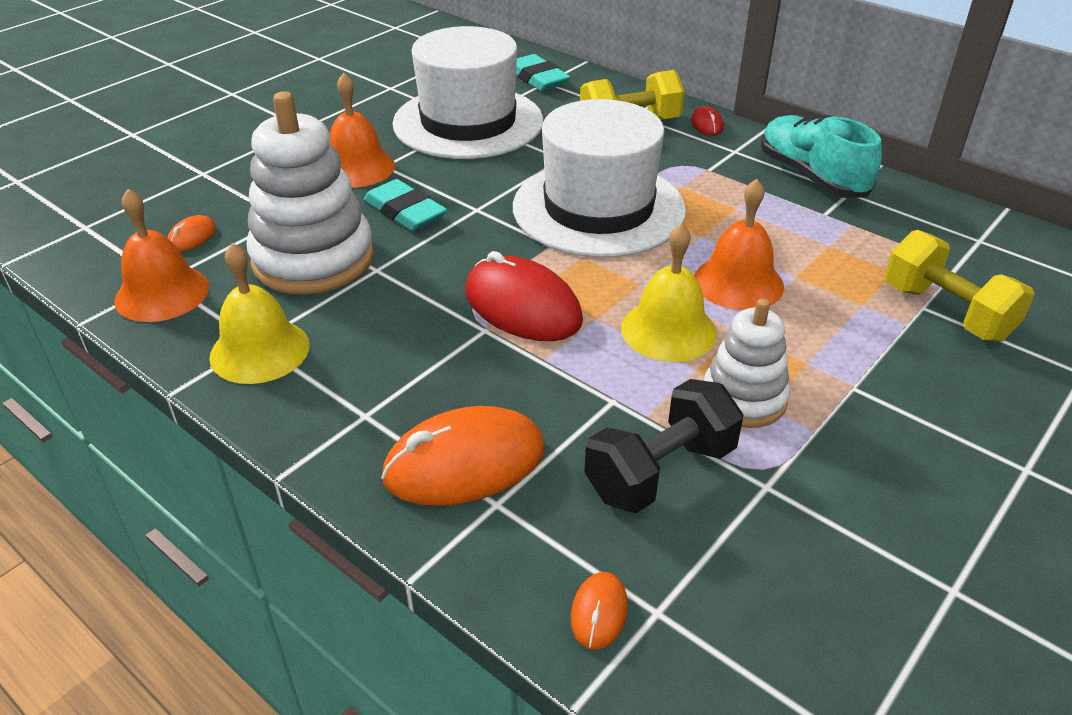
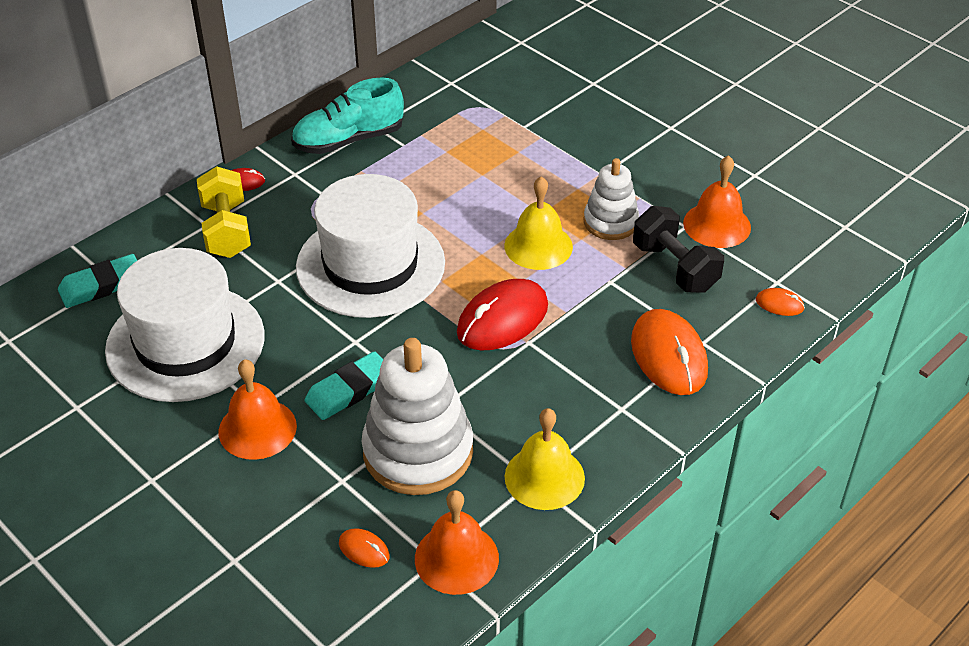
camera: 85 degrees left, 5 degrees up
(738, 282) = (486, 203): orange bell -> orange bell (717, 225)
(946, 312) = (531, 118): yellow dumbbell -> none

